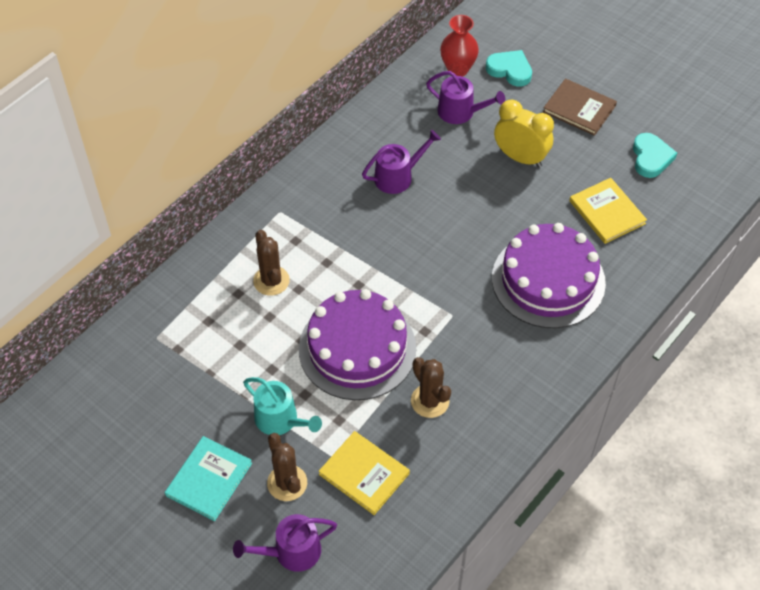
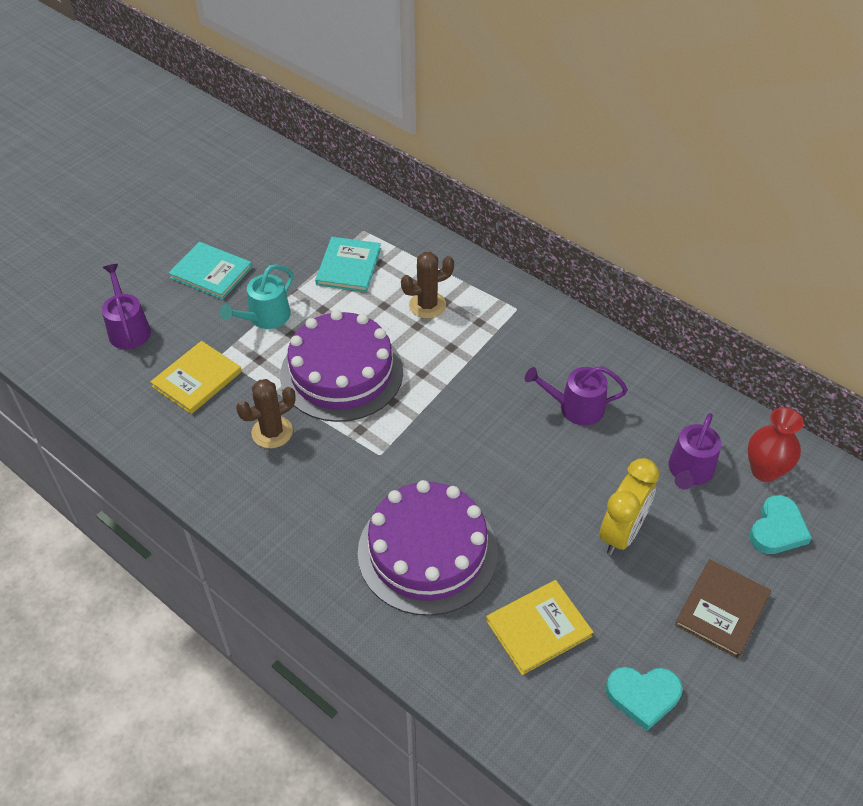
camera: 90 degrees right, 5 degrees down
(211, 349) = (348, 266): none -> turquoise book
(287, 483) = (198, 324): brown cactus -> none
(398, 177) = (576, 407): purple watering can -> purple watering can turned 120 degrees clockwise

